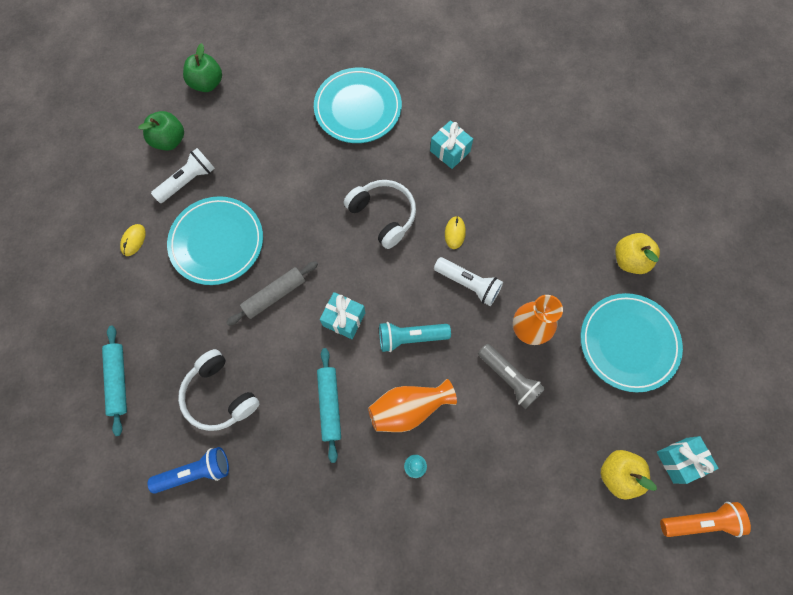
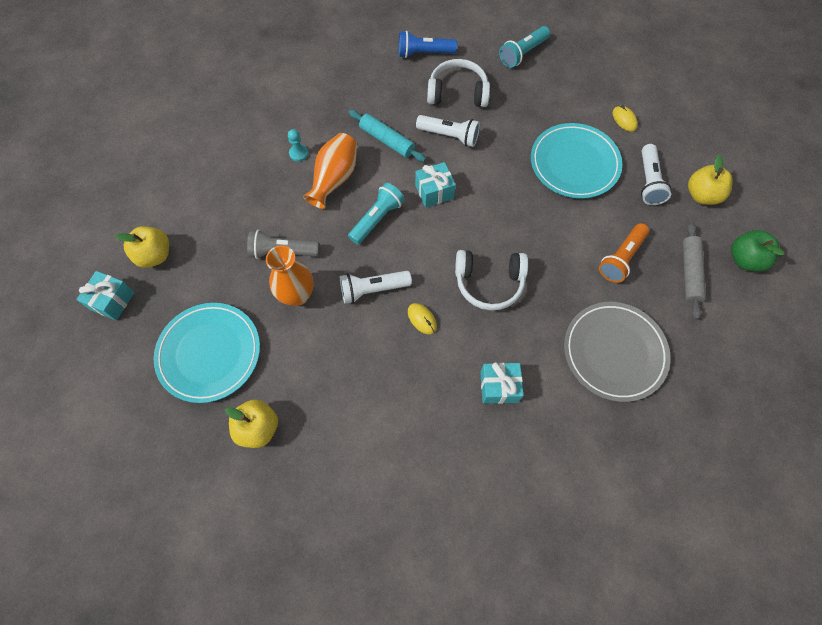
camera: 135 degrees right, 5 degrees down
(118, 380) = (523, 54): turquoise rolling pin -> turquoise flashlight
(169, 140) = (701, 195): green apple -> yellow apple
(196, 471) = (424, 53): blue flashlight -> blue flashlight turned 60 degrees clockwise
(274, 295) = (496, 166): grey rolling pin -> grey rolling pin (689, 273)
(276, 358) = (449, 136): none -> white flashlight
(358, 108) = (614, 352): turquoise plate -> grey plate
(700, 521) = (74, 273): orange flashlight -> orange flashlight (621, 258)

